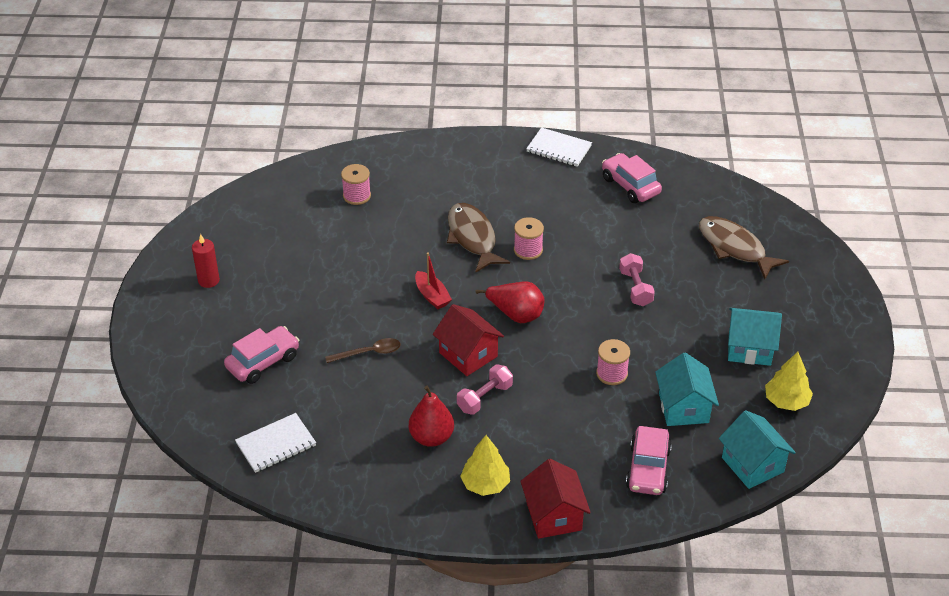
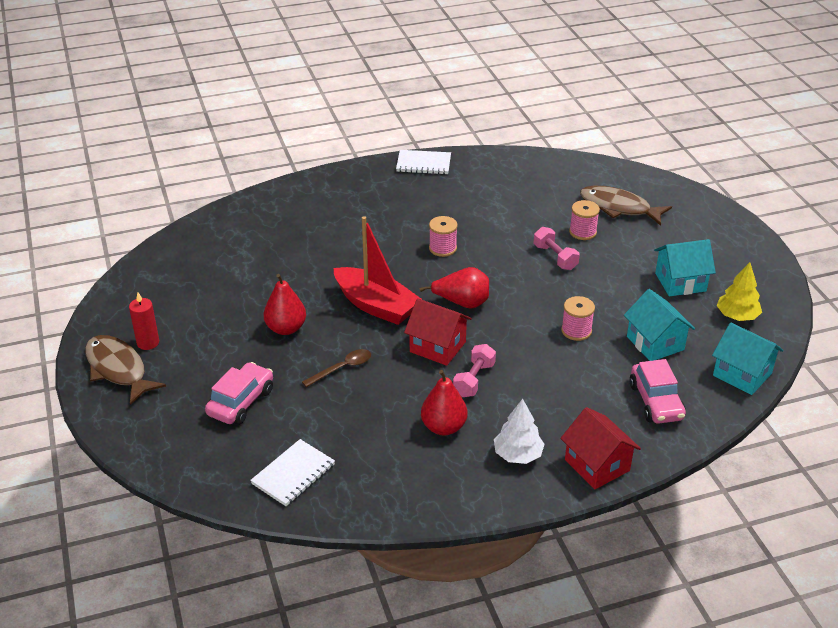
camera: 20 degrees left, 5 degrees down
(337, 298) = (286, 328): none -> red pear
(357, 196) = (259, 238): pink spool -> pink spool (582, 232)
(432, 296) = (376, 305): red boat -> red boat, size x1.91
(472, 238) = (387, 249): brown fish -> brown fish (118, 369)
(485, 484) = (518, 455): yellow tree -> white tree
(630, 185) = (502, 179): pink car -> none

